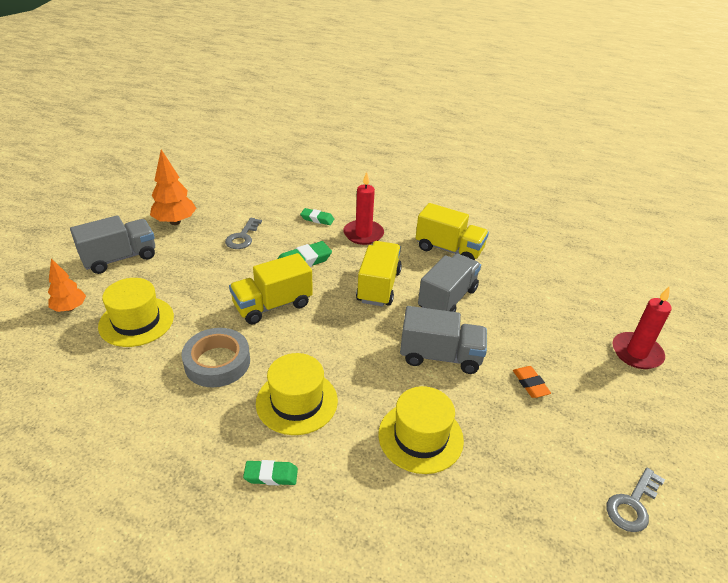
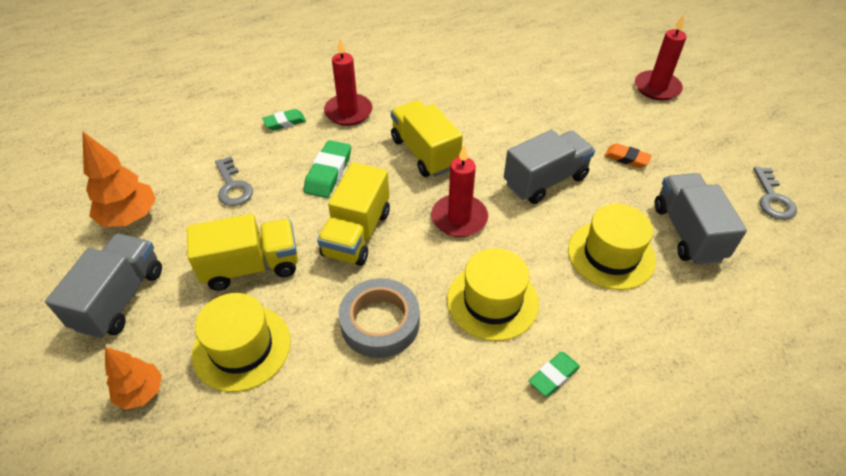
camera: 40 degrees left, 10 degrees up
(346, 339) = (459, 218): none -> red candle
(447, 299) = (491, 128): grey truck -> grey truck (687, 232)
(449, 249) = (438, 83): yellow truck -> yellow truck (251, 266)

